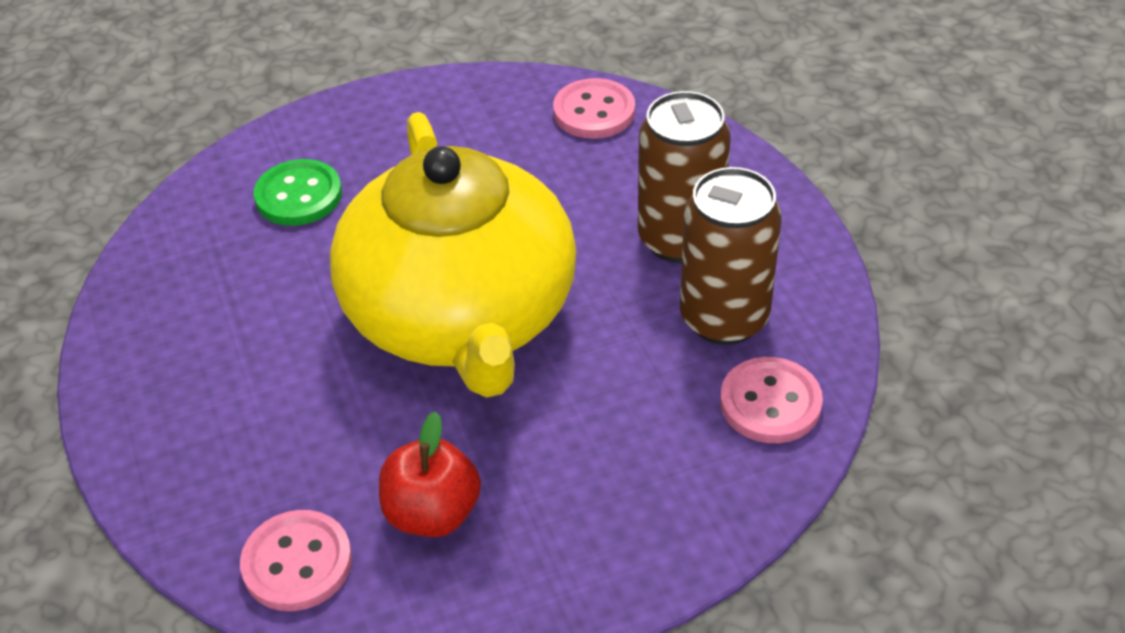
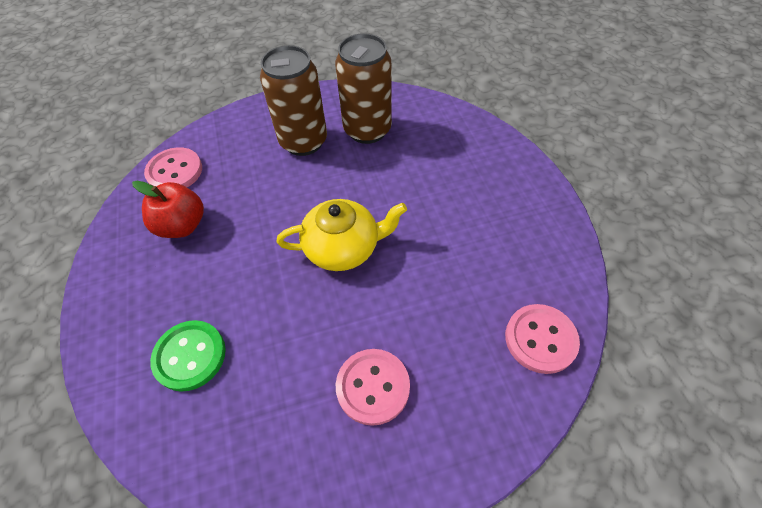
camera: 85 degrees left, 10 degrees up
(432, 513) = (499, 265): red apple -> red apple (182, 225)
(462, 316) = (343, 247): yellow teapot -> yellow teapot, size x0.49
(770, 403) = (427, 119): pink button -> pink button (373, 387)

